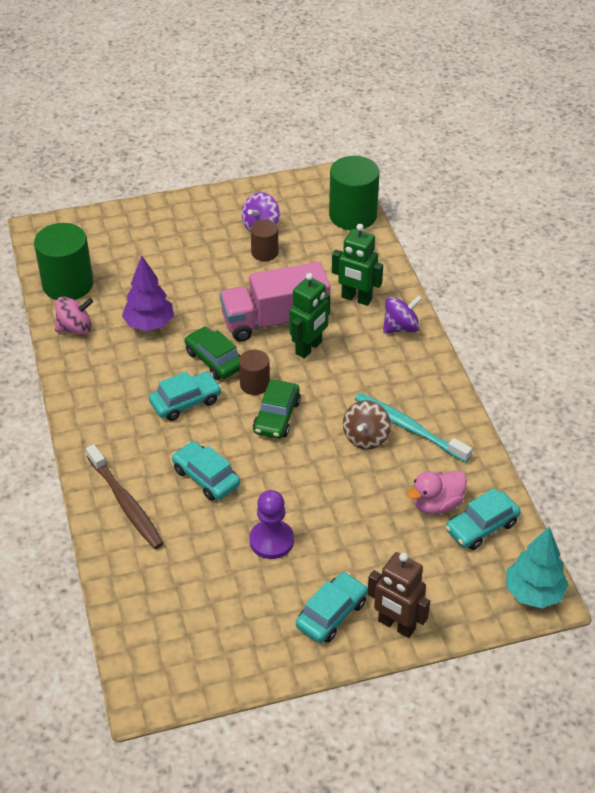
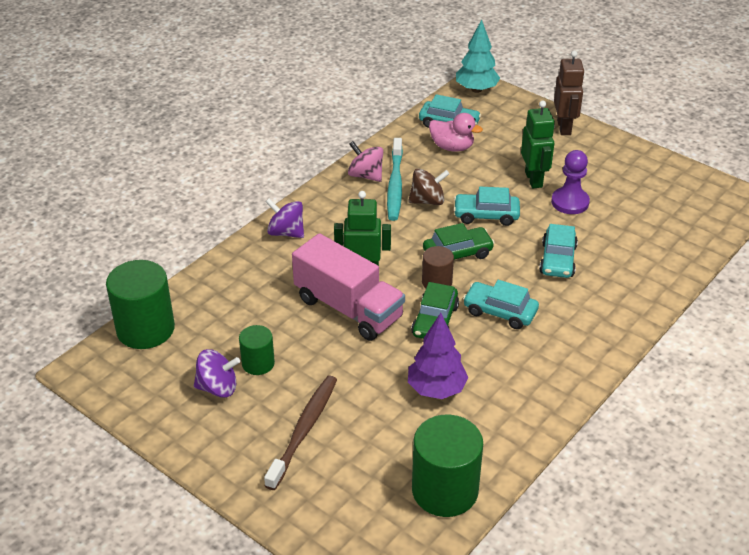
camera: 125 degrees left, 5 degrees down
(75, 328) = (496, 441): pink spinning top -> pink spinning top (366, 175)
(126, 503) = (631, 288): brown toothbrush -> brown toothbrush (304, 430)
(264, 252) = (258, 363): brown cylinder -> green cylinder
(331, 614) = (590, 154): turquoise car -> turquoise car (486, 215)
(356, 299) = (272, 272): green robot -> green robot (534, 179)

